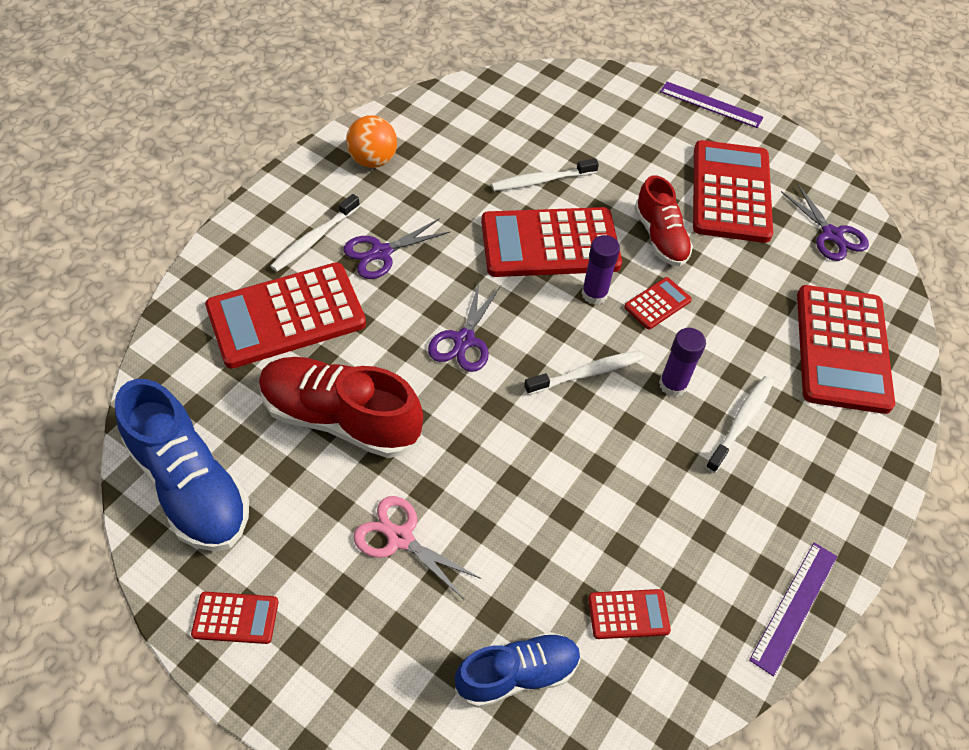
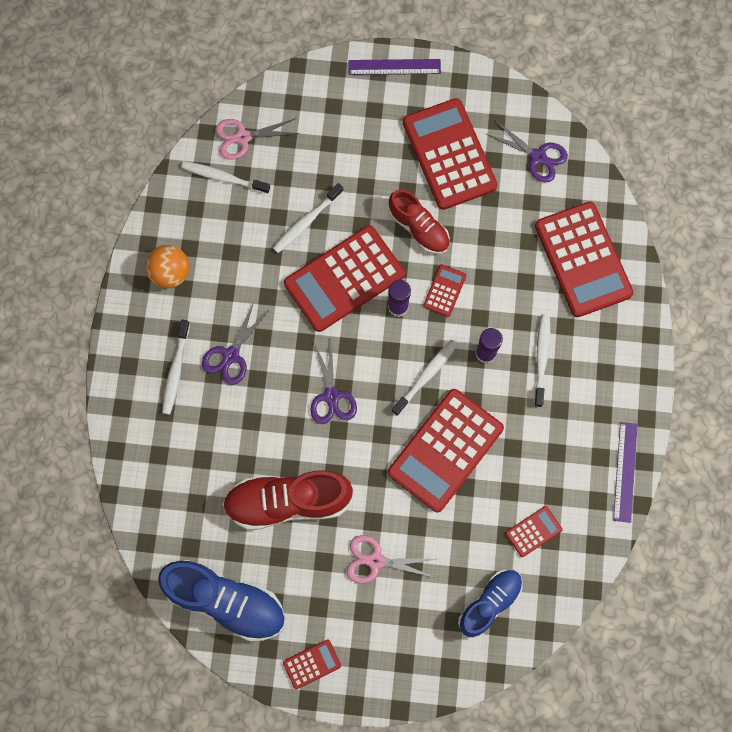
camera: 25 degrees left, 20 degrees up
(286, 316) = (200, 445): red calculator -> red calculator (445, 450)
(481, 114) = (223, 178): none -> white toothbrush
(522, 93) = (243, 137): none -> pink scissors

